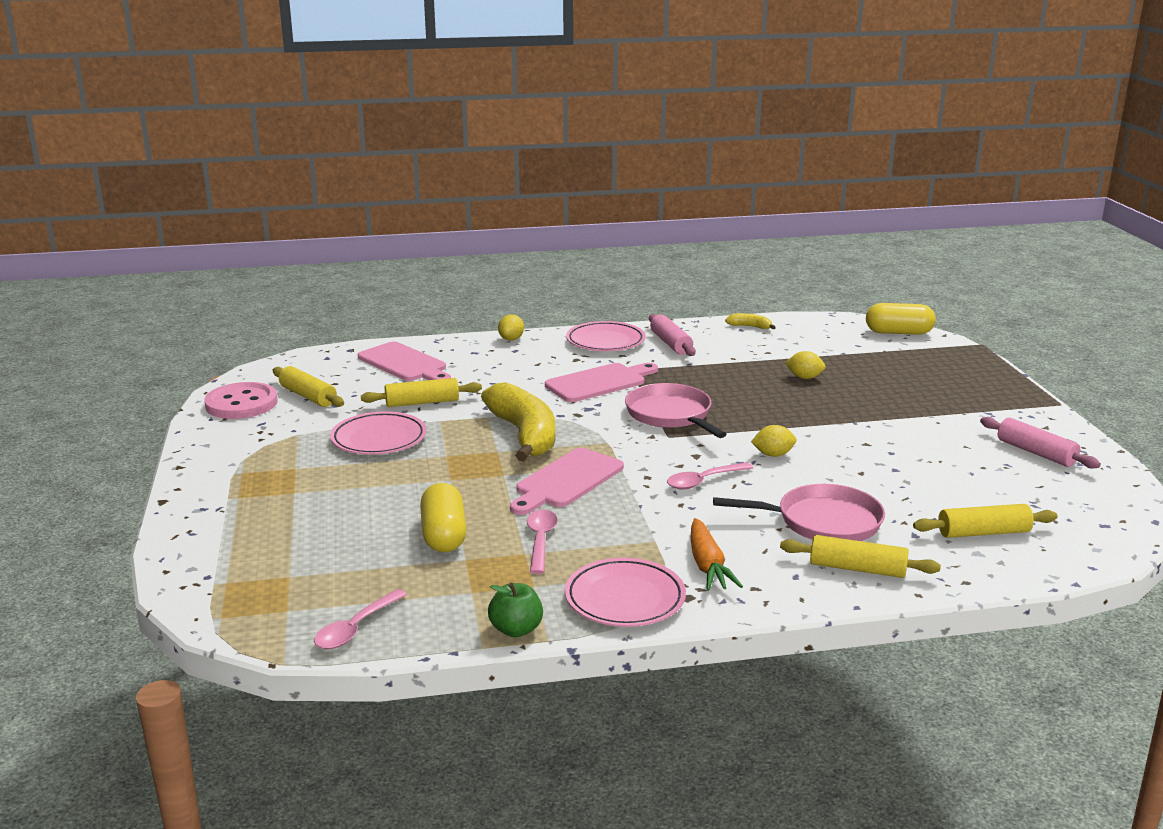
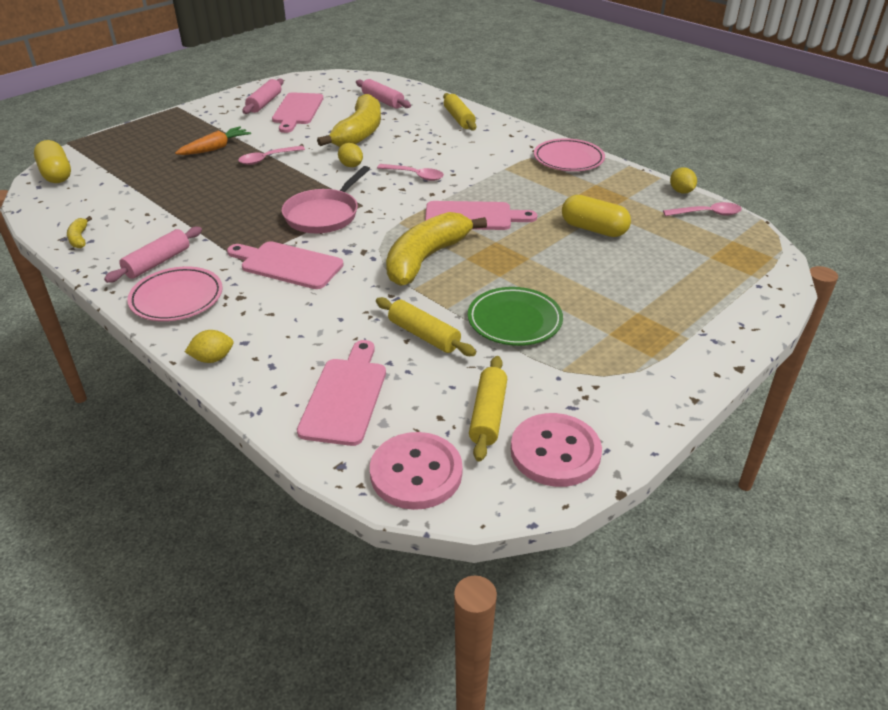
camera: 125 degrees left, 15 degrees up
(307, 364) = (416, 473): none -> pink button
(379, 439) = (514, 321): pink plate -> green plate
(443, 535) = (593, 229): yellow capsule -> yellow capsule turned 75 degrees clockwise
(516, 629) = (635, 175): green apple -> none
(540, 540) = (552, 198): pink spoon -> pink spoon (267, 159)
(707, 565) = (508, 150): orange carrot -> orange carrot (215, 148)
(804, 377) = (197, 186): yellow lemon -> yellow lemon (681, 191)
(822, 522) = (421, 135): pink pan -> none
(869, 484) = (359, 133): none -> yellow banana
(983, 533) = (383, 101): yellow rolling pin -> pink rolling pin
(988, 466) = (297, 111): none -> pink cutting board

